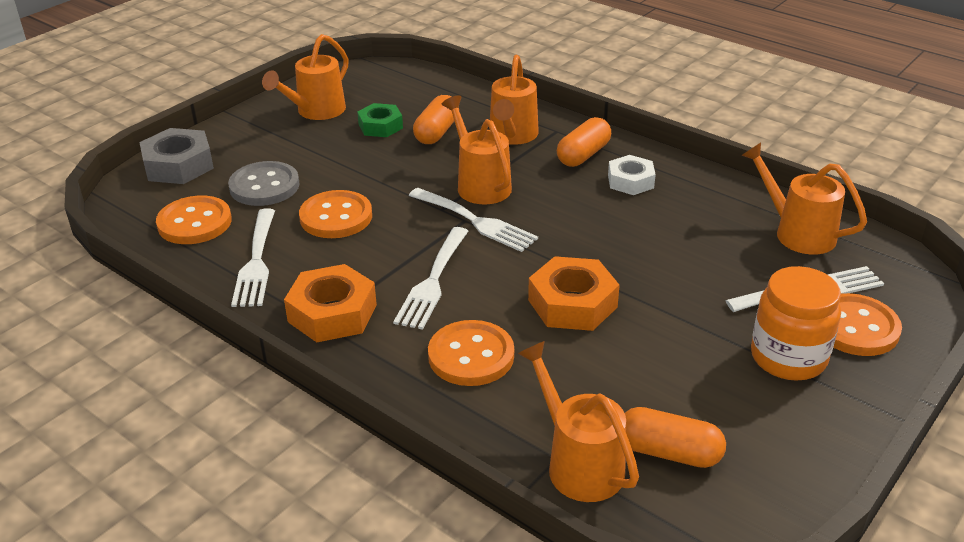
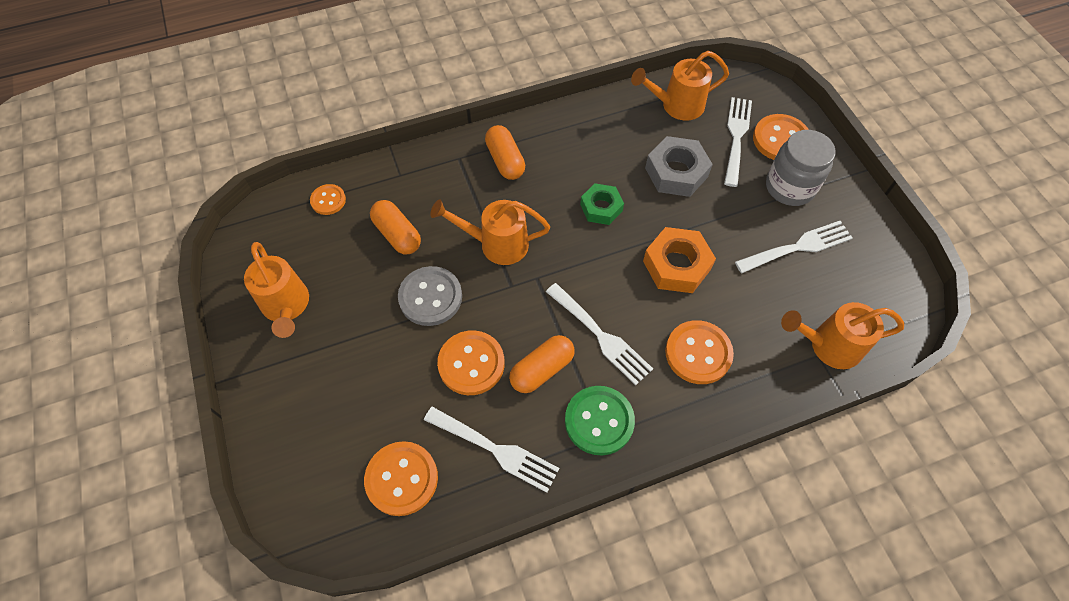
camera: 60 degrees left, 25 degrees up
(178, 165) = (290, 459): grey nut -> grey nut (676, 172)
(264, 186) = (383, 399): grey button -> grey button (430, 297)
(332, 313) = (599, 421): orange nut -> green button
(380, 126) = (354, 269): green nut -> green nut (601, 208)
(437, 89) = (328, 200): none -> orange button
(476, 221) = (544, 271): white fork -> white fork (798, 247)
(512, 136) = (444, 189): orange watering can -> none
(630, 181) = (559, 153): white nut -> none
(669, 452) = (840, 294): orange capsule -> orange capsule (542, 369)
(788, 358) = (789, 187): orange jar -> grey jar

